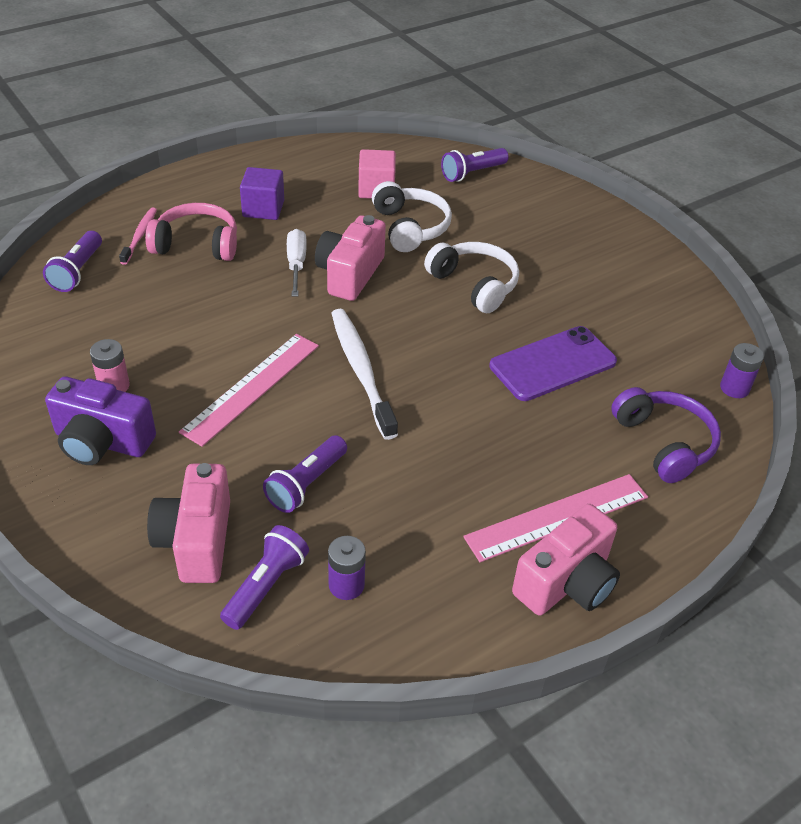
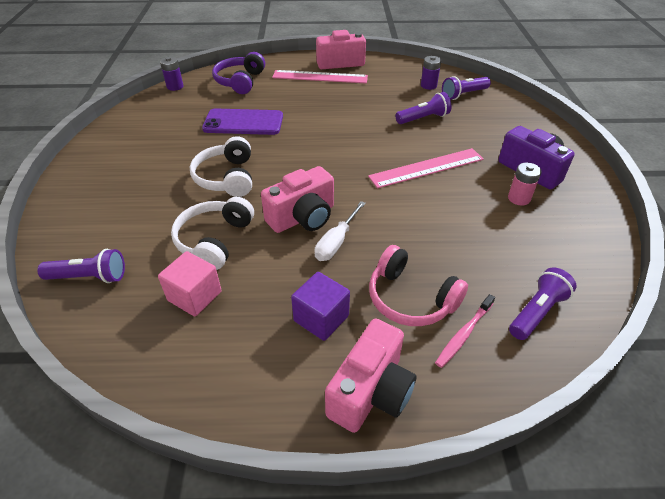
camera: 145 degrees left, 0 degrees up
(196, 541) = (489, 116): pink camera -> pink camera (371, 391)
(361, 370) = (353, 155): white toothbrush -> none

